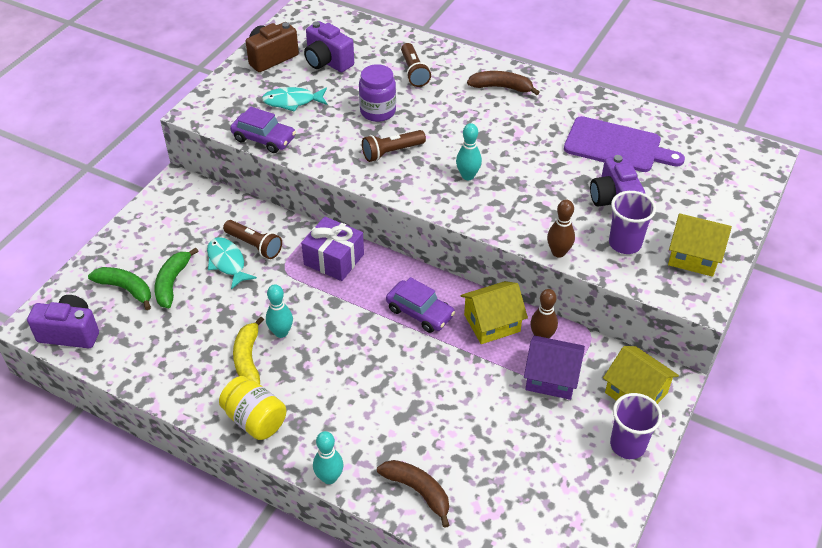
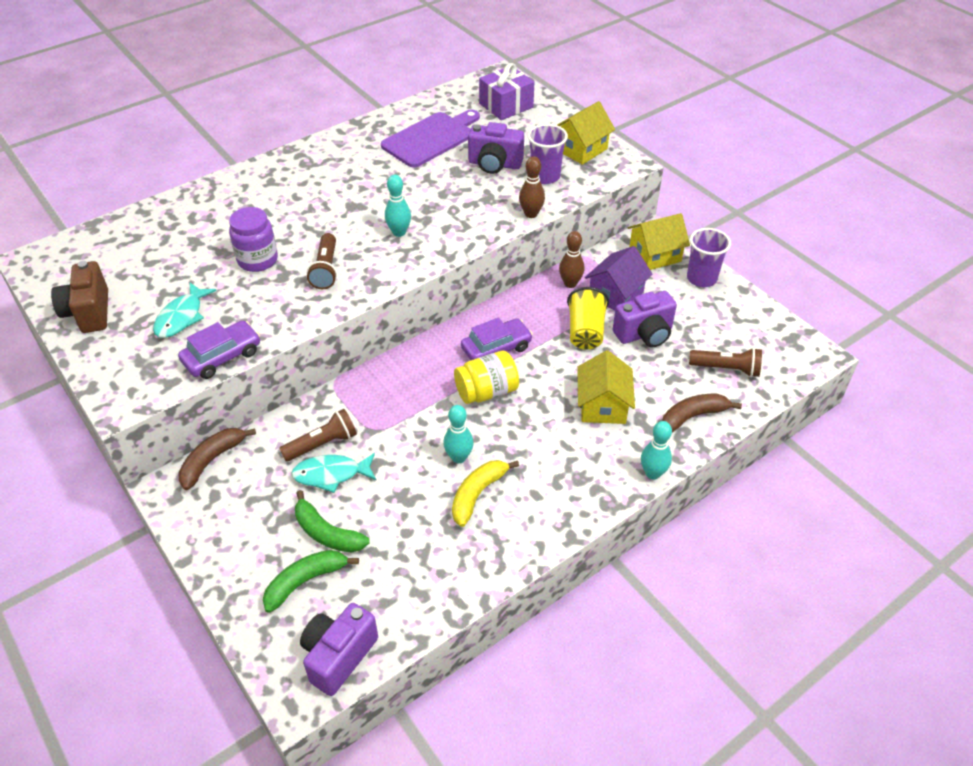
camera: 65 degrees left, 0 degrees up
(248, 359) = (477, 494): yellow banana -> yellow banana turned 105 degrees clockwise
(255, 420) = (558, 511): yellow jar -> yellow jar (486, 392)
(327, 62) = (142, 271): purple camera -> purple camera (644, 334)
(334, 259) = (388, 387): purple gift -> purple gift (506, 105)
(414, 72) = (221, 217): brown flashlight -> brown flashlight (726, 368)
(482, 370) = (585, 332): none -> yellow cup
(492, 323) = (537, 307): yellow house -> yellow house (603, 405)
(501, 87) = (298, 172): brown banana -> brown banana (212, 460)

